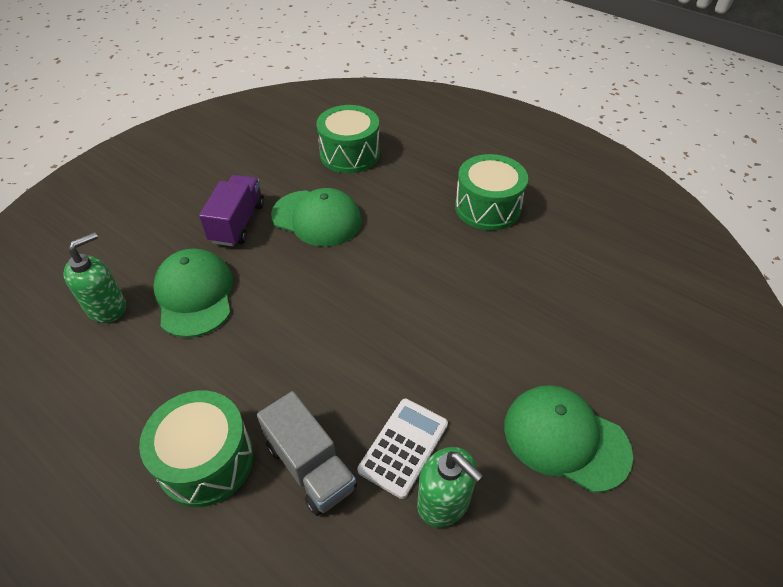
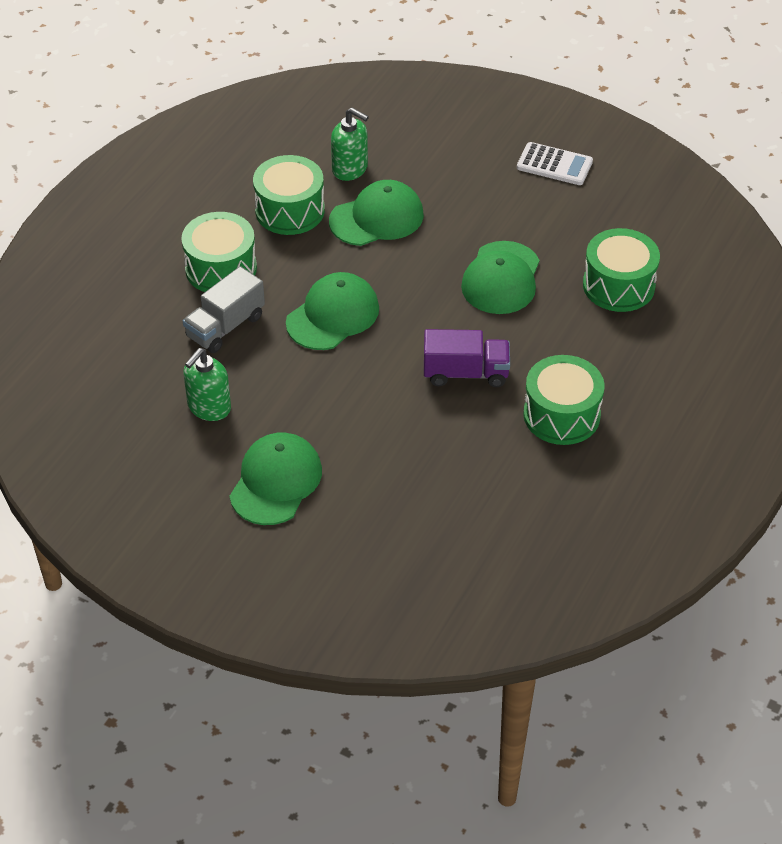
camera: 80 degrees right, 0 degrees up
(141, 372) = (290, 210): none -> green drum
(237, 223) = (477, 222): purple truck -> purple truck (465, 373)
(324, 352) = (333, 315): none -> green cap
(403, 447) = (251, 378): white calculator -> white calculator (554, 165)

